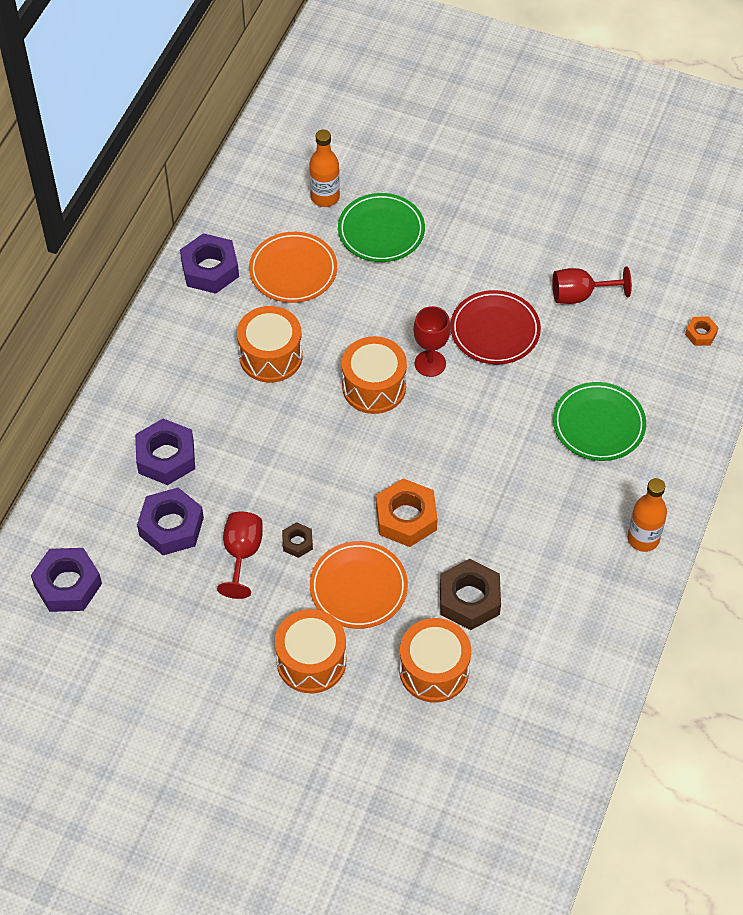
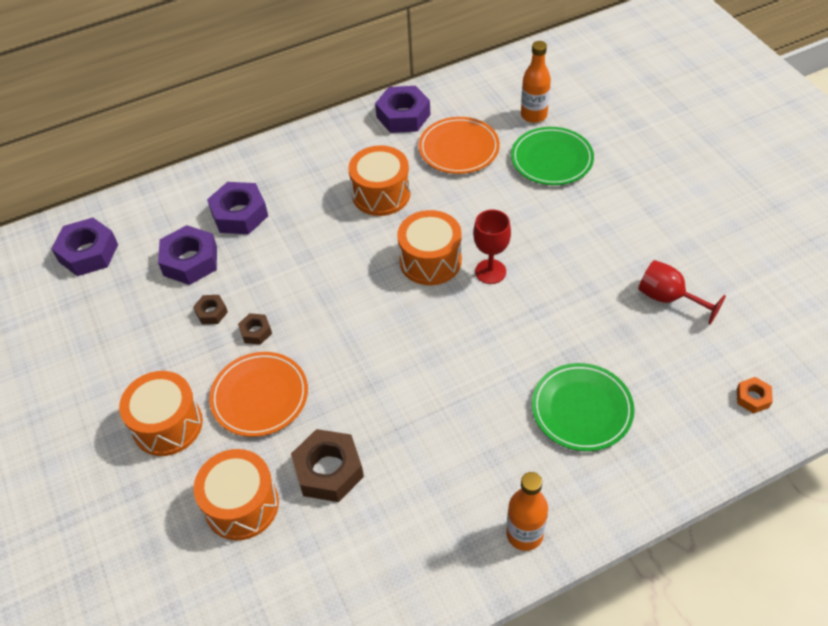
camera: 45 degrees right, 5 degrees down
(242, 554) = (211, 312): red goblet -> brown nut
(406, 518) = (350, 371): orange nut -> none
(495, 330) = (567, 280): red plate -> none

